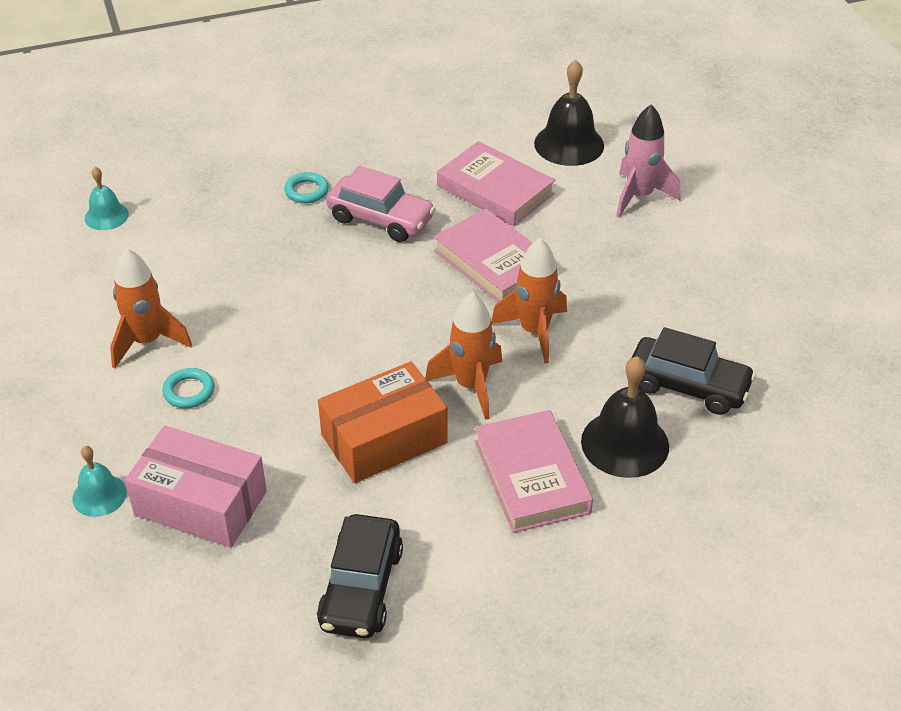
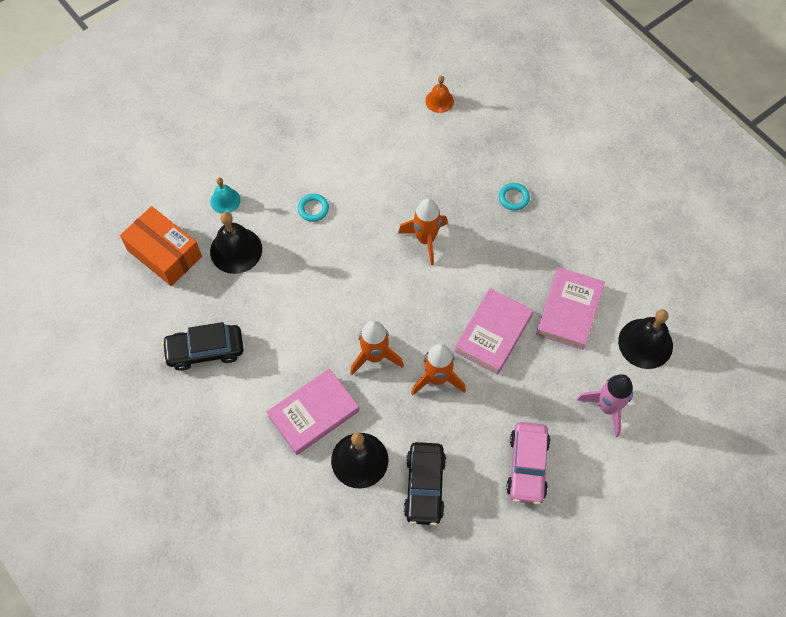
camera: 70 degrees right, 20 degrees up
(106, 216) = (439, 101): turquoise bell -> orange bell
(147, 342) = (343, 171): orange rocket -> orange rocket (425, 240)
(200, 503) = (236, 250): pink box -> black bell
(380, 219) = (506, 251): pink car -> pink car (527, 466)
(384, 439) = (314, 323): orange box -> orange box (164, 253)

